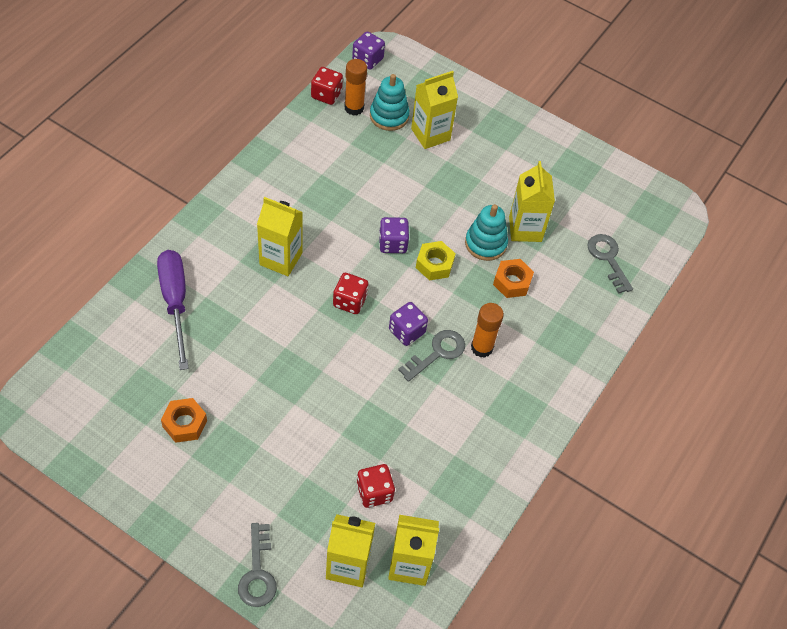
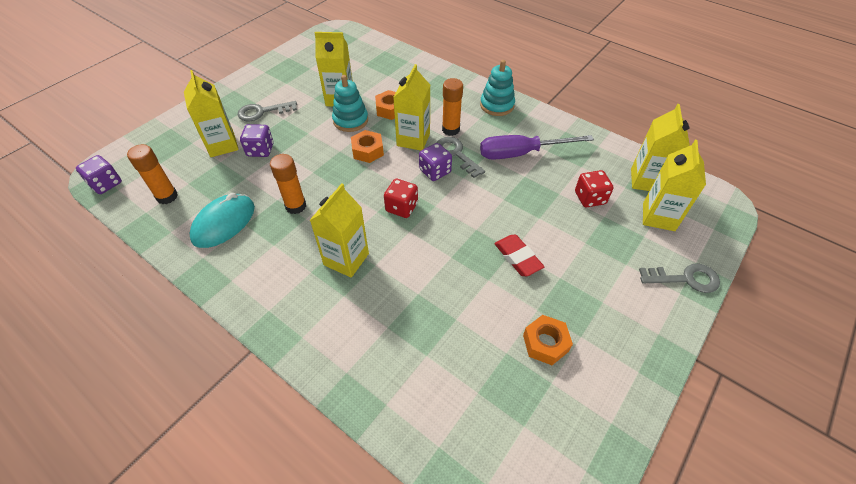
camera: 80 degrees left, 5 degrees down
(175, 302) = (392, 358): purple screwdriver -> purple screwdriver (521, 153)
(284, 408) = (517, 257): none -> red eraser
(322, 158) = (224, 223): none -> turquoise mouse
(326, 95) = (139, 218): red dice -> none
(347, 210) = (296, 206): none -> orange glue stick
(389, 116) = (188, 171): turquoise stacking toy -> turquoise stacking toy (497, 105)
(393, 243) = (341, 176): purple dice -> purple dice (260, 150)
(434, 264) = (368, 151): yellow nut -> orange nut
(459, 308) = (413, 139): none -> yellow carton
(608, 259) = (374, 63): grey key -> grey key (262, 112)

